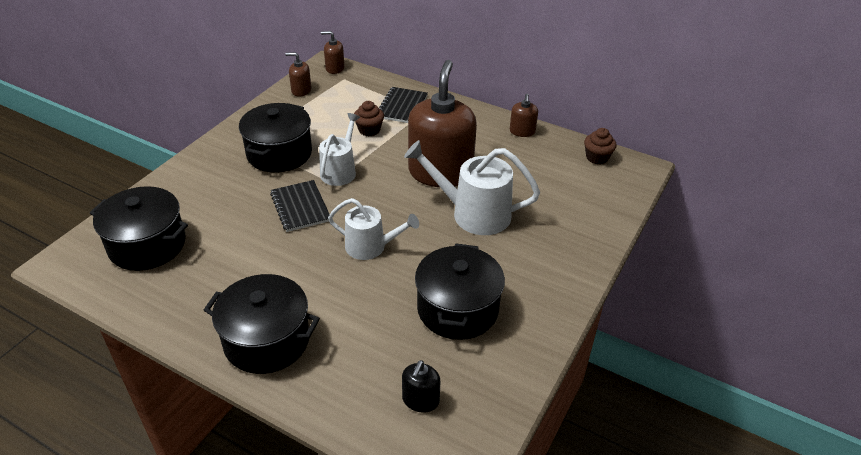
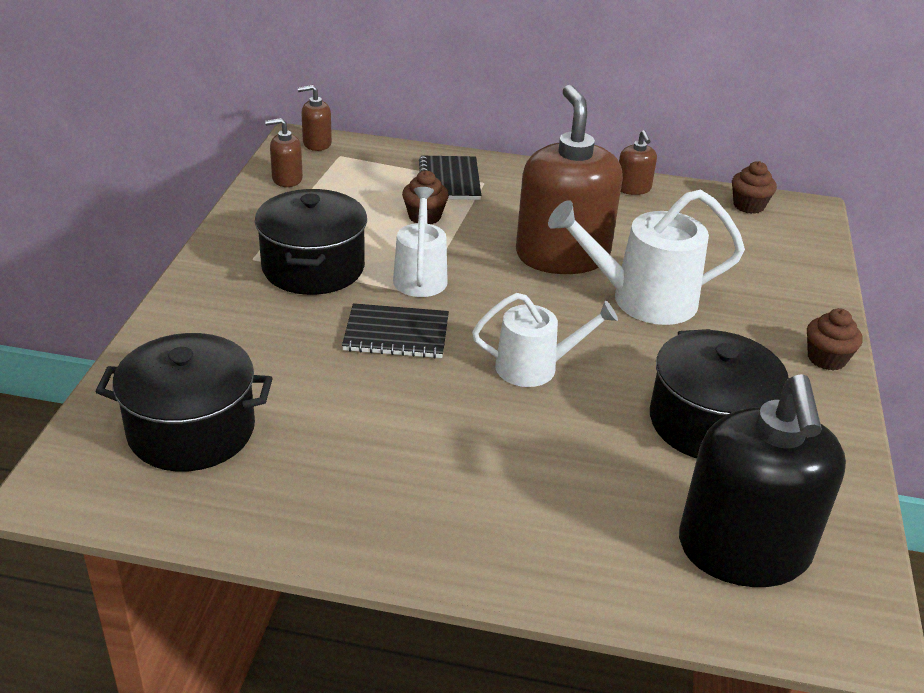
camera: 20 degrees left, 5 degrees down
(267, 340) = (474, 523): black pot -> none
(300, 207) = (396, 334): black notebook -> black notebook turned 45 degrees counterclockwise
(420, 400) = (743, 550): black soap dispenser -> black soap dispenser, size x2.32
(573, 281) = (826, 358): none -> brown cupcake

